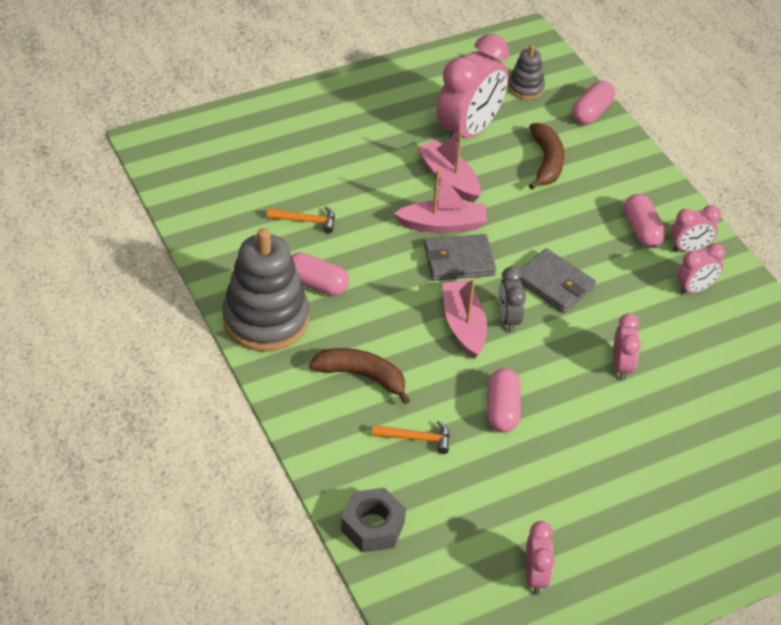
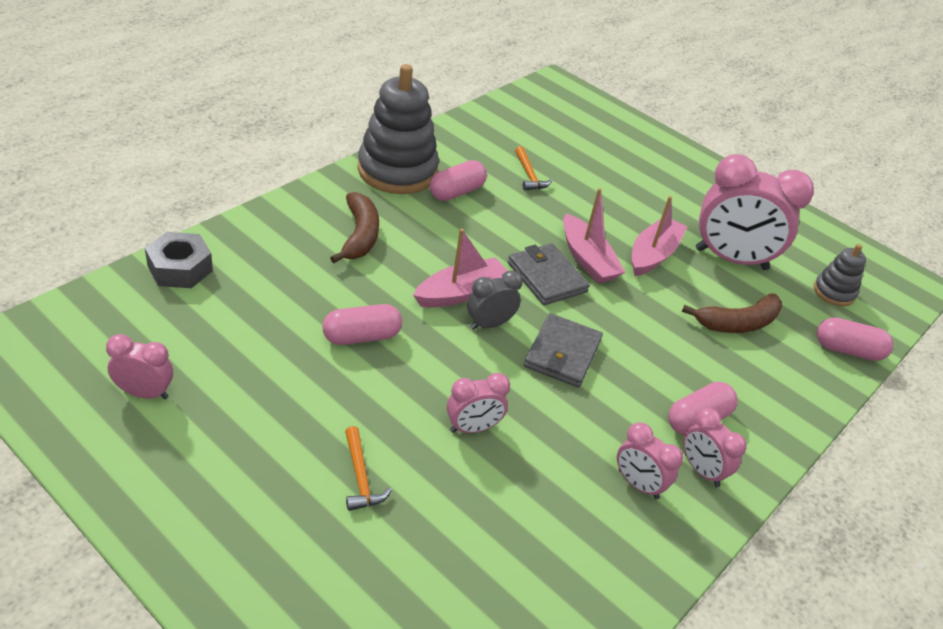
camera: 65 degrees right, 5 degrees down
(316, 284) = (456, 192): pink capsule -> pink capsule turned 45 degrees clockwise
(416, 438) = (298, 281): orange hammer -> orange hammer (361, 477)
(535, 576) = (145, 393): pink clock -> pink clock turned 150 degrees counterclockwise

